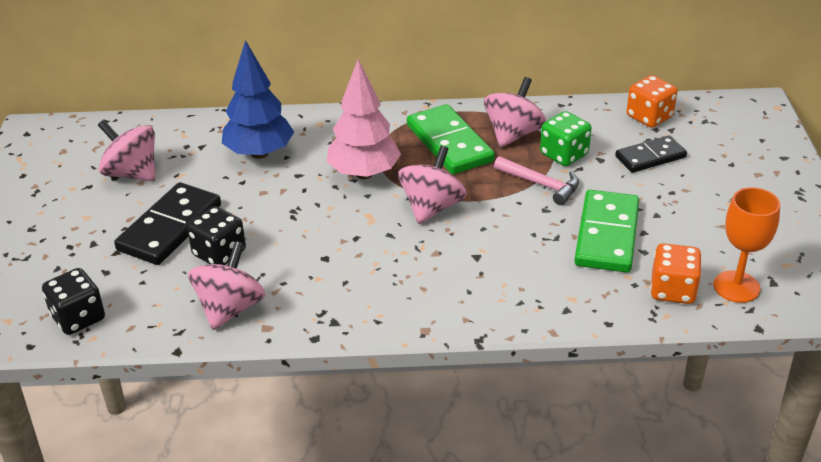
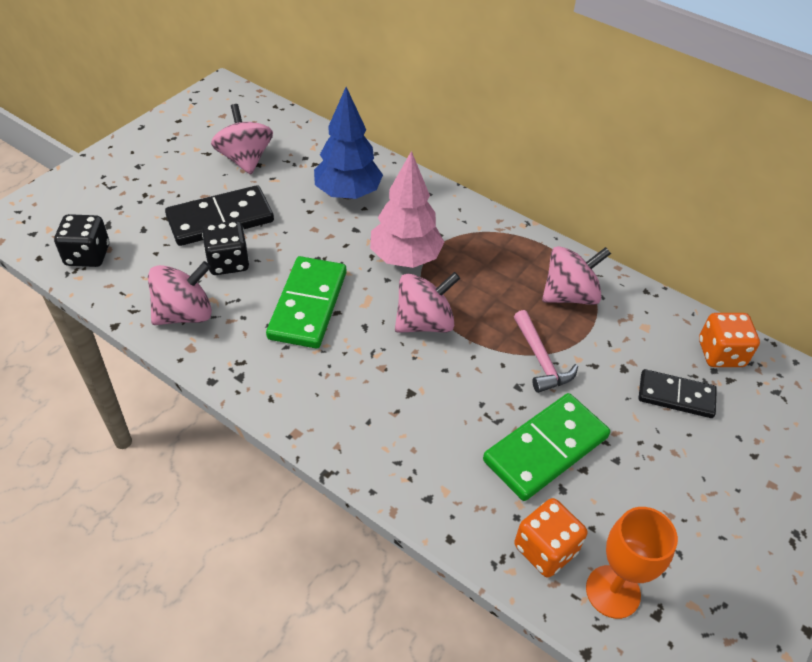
camera: 35 degrees right, 10 degrees up
(449, 143) = (504, 271): green domino -> green domino (308, 305)
(564, 154) = (594, 343): green dice -> none

